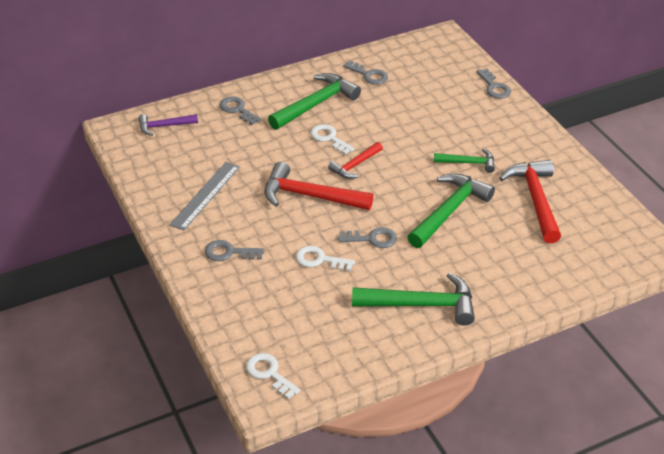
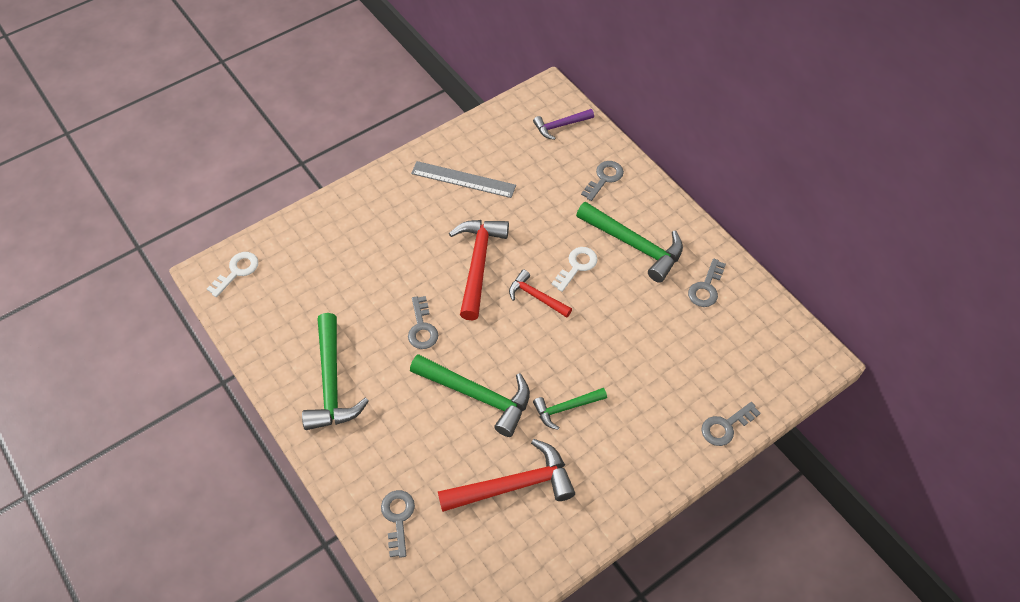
camera: 80 degrees right, 15 degrees up
(164, 126) = (560, 126): purple hammer -> purple hammer turned 90 degrees counterclockwise
(229, 252) = (386, 213): grey key -> grey key (398, 518)
(319, 260) = (385, 287): white key -> none
(468, 163) = (566, 408): green hammer -> green hammer turned 75 degrees clockwise

